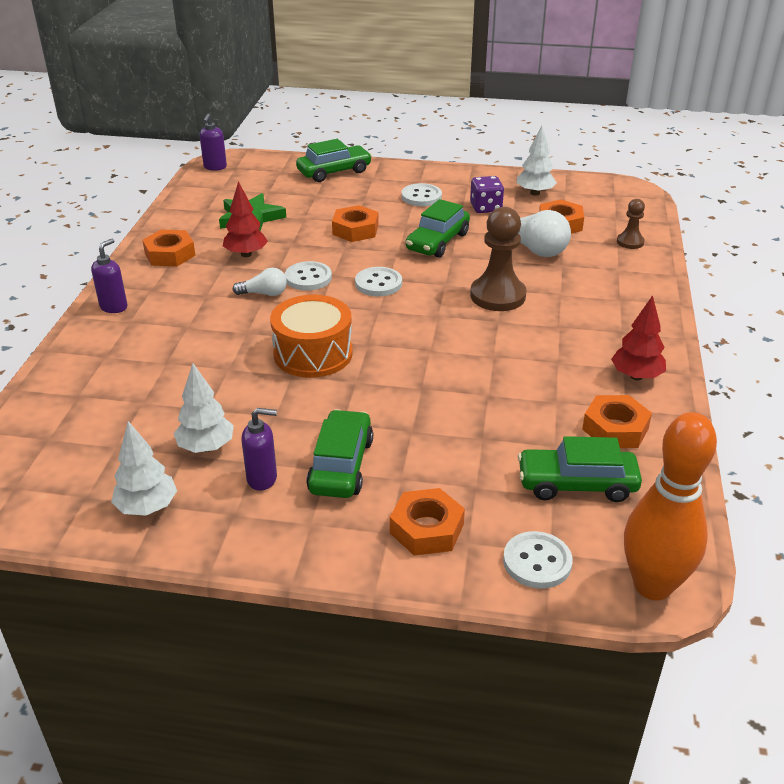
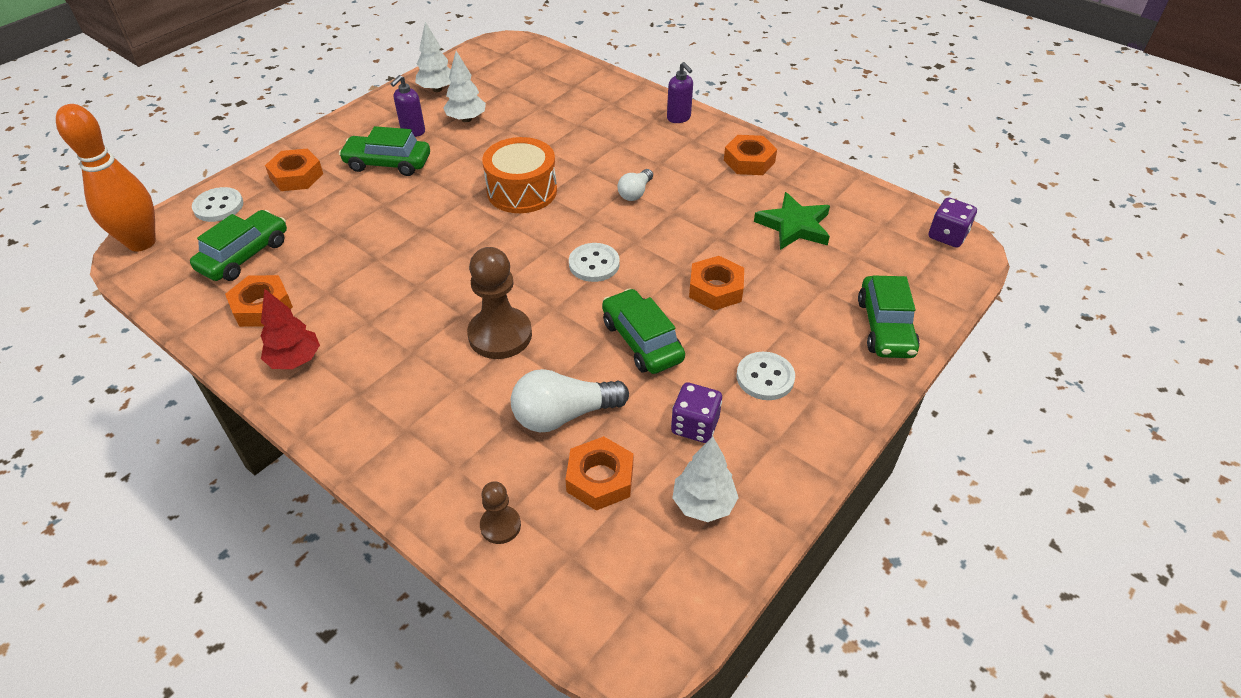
camera: 120 degrees right, 10 degrees up
(215, 167) = (947, 236): purple soap dispenser -> purple dice
(246, 254) = (716, 202): red tree -> none
(308, 278) = (641, 225): white button -> none
(341, 465) = (388, 163): green car -> green car turned 150 degrees clockwise

